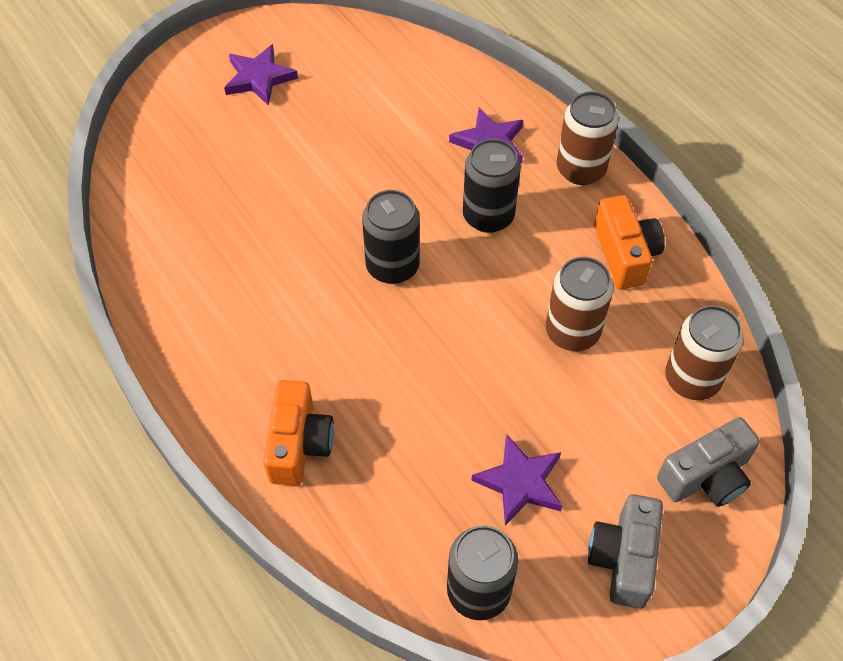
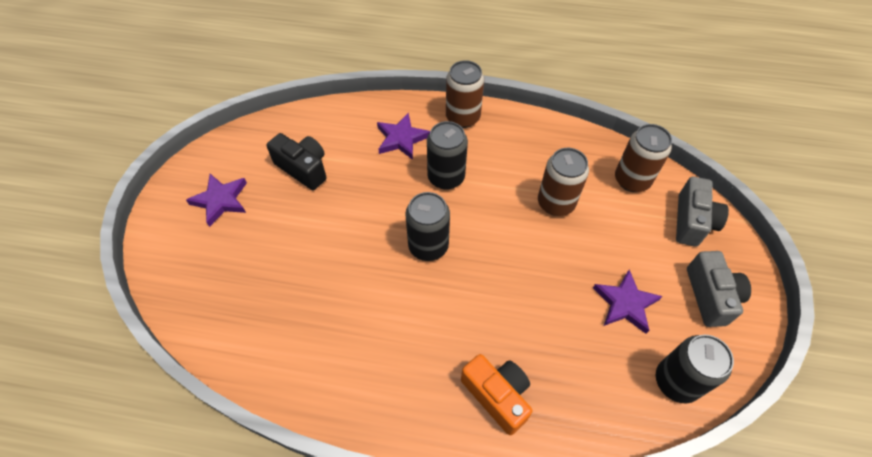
camera: 45 degrees left, 0 degrees up
(362, 102) = (303, 168): none -> black camera
(623, 558) = (710, 296): grey camera -> grey camera turned 150 degrees counterclockwise
(625, 254) = (532, 144): orange camera -> none

